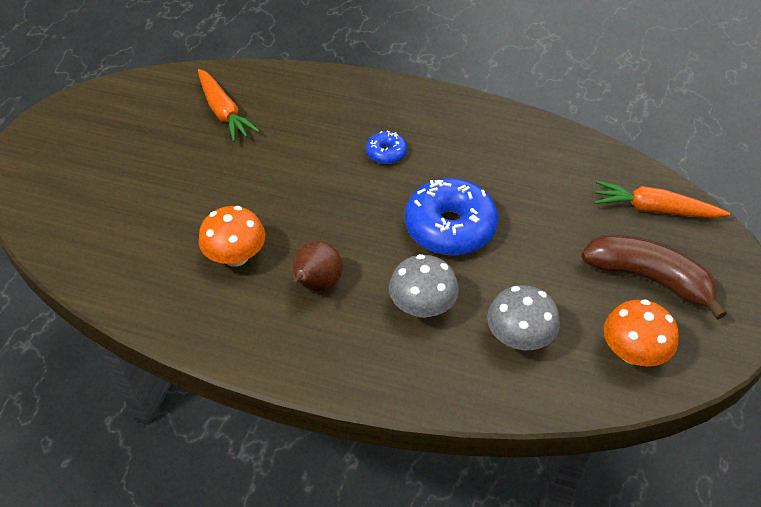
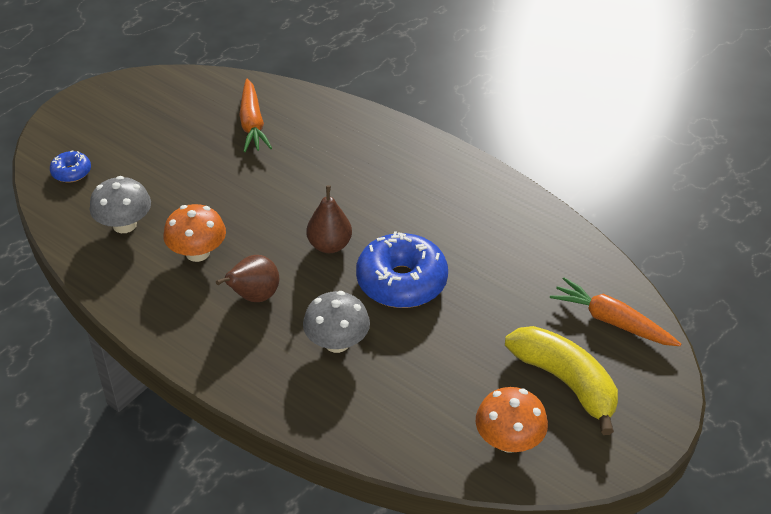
camera: 20 degrees right, 5 degrees down
(363, 211) = (329, 245): none -> brown pear
(386, 153) = (380, 199): blue donut -> blue donut (71, 172)
(519, 337) = (409, 395): grey mushroom -> grey mushroom (124, 225)
(648, 279) = (565, 382): brown banana -> yellow banana

